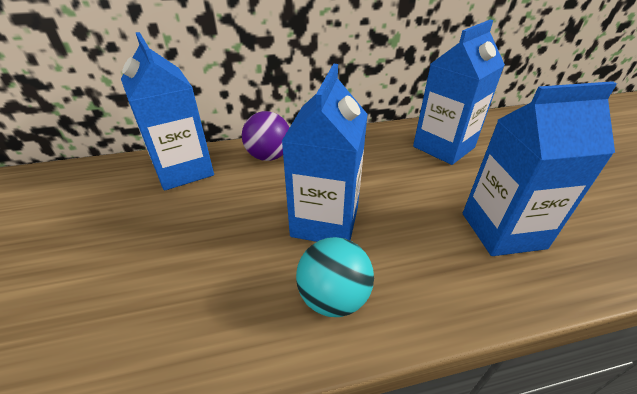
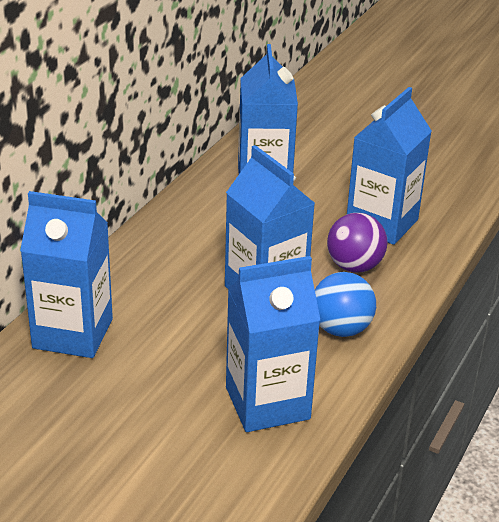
camera: 50 degrees left, 5 degrees down
(179, 314) = (267, 403): none -> blue carton
(269, 156) = (130, 273): purple ball -> purple ball (354, 266)
(333, 297) = (341, 329): turquoise ball -> blue ball

